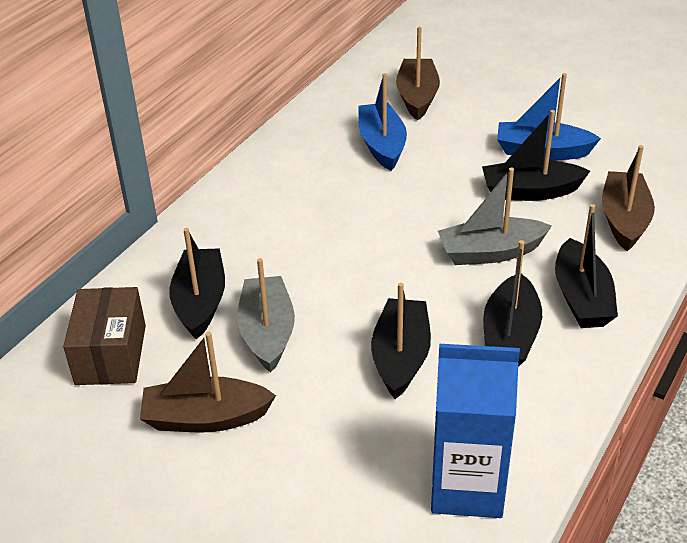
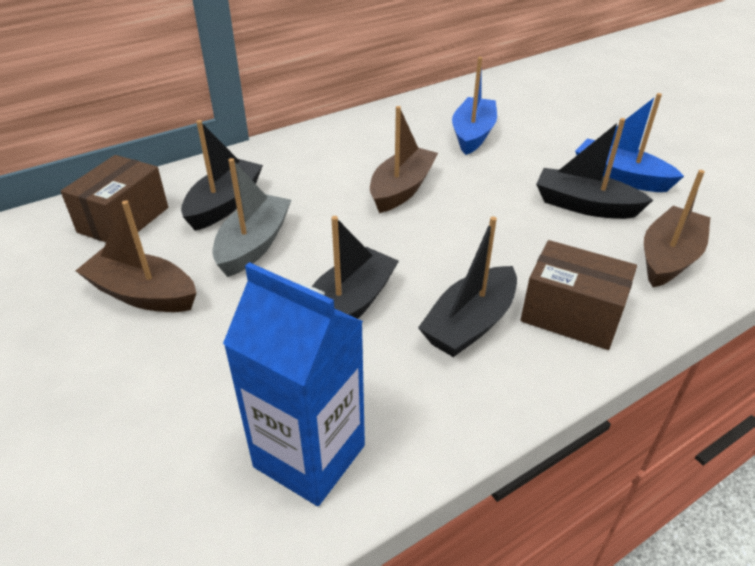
camera: 25 degrees right, 0 degrees up
(417, 97) = (532, 108): brown boat -> brown boat (402, 189)
(490, 252) = (506, 244): grey boat -> none
(581, 298) = (571, 315): black boat -> brown box

